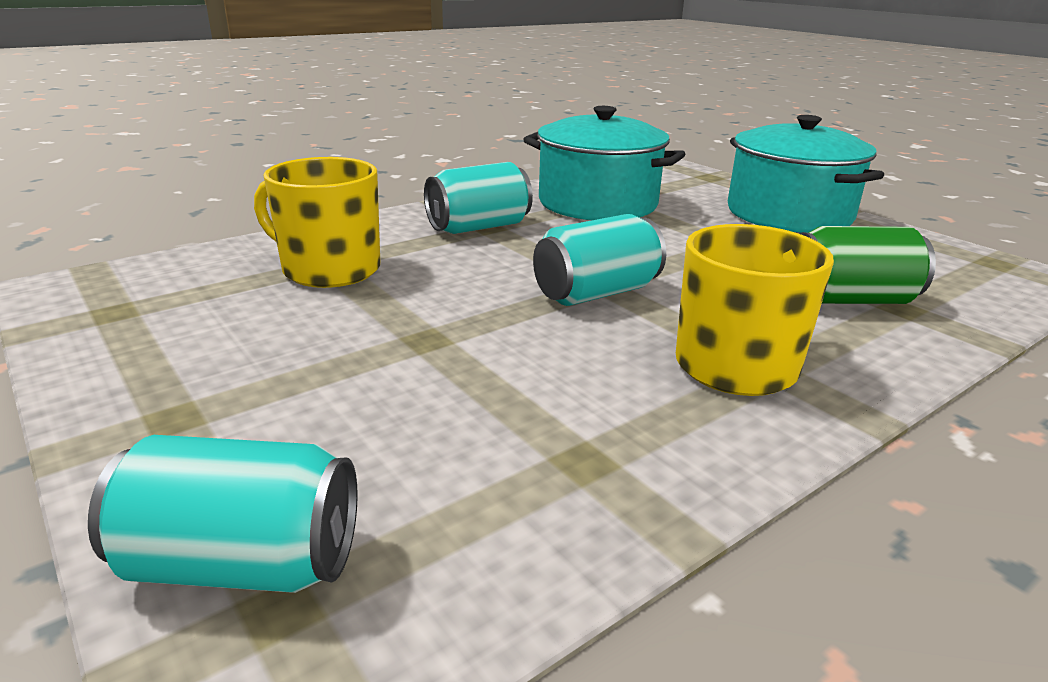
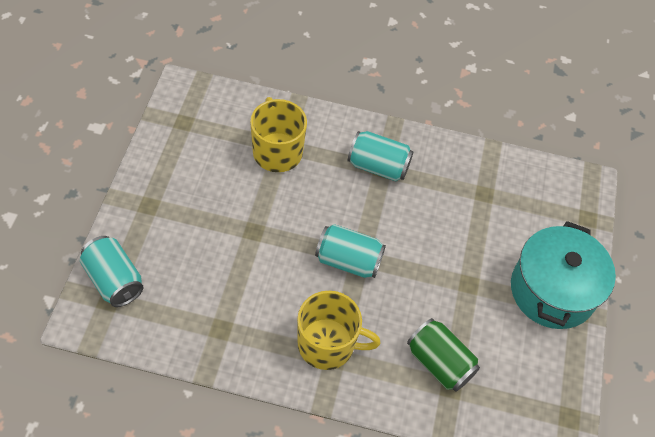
camera: 45 degrees right, 30 degrees up
(597, 203) = (469, 192): turquoise pot -> none

